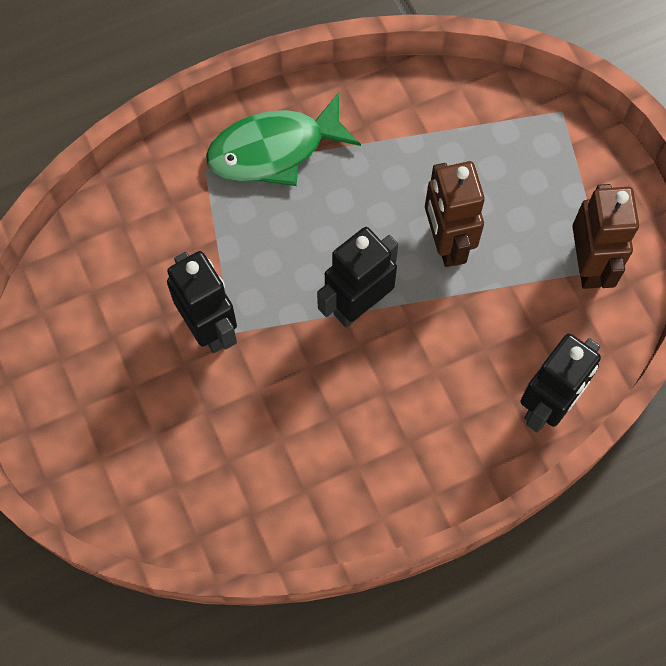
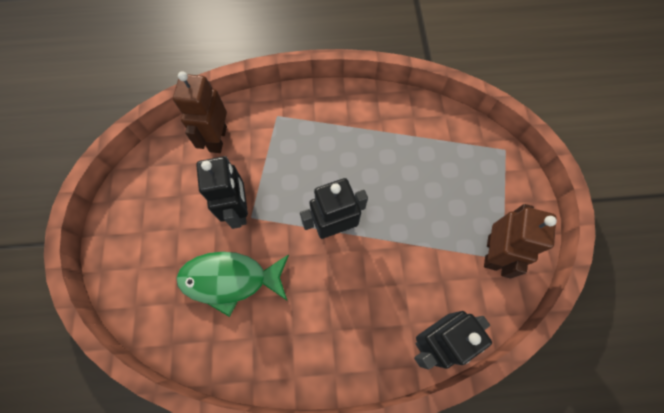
camera: 20 degrees right, 0 degrees up
(274, 150) = (321, 117): green fish -> green fish (230, 280)
(446, 243) = (404, 207): brown robot -> brown robot (217, 139)

